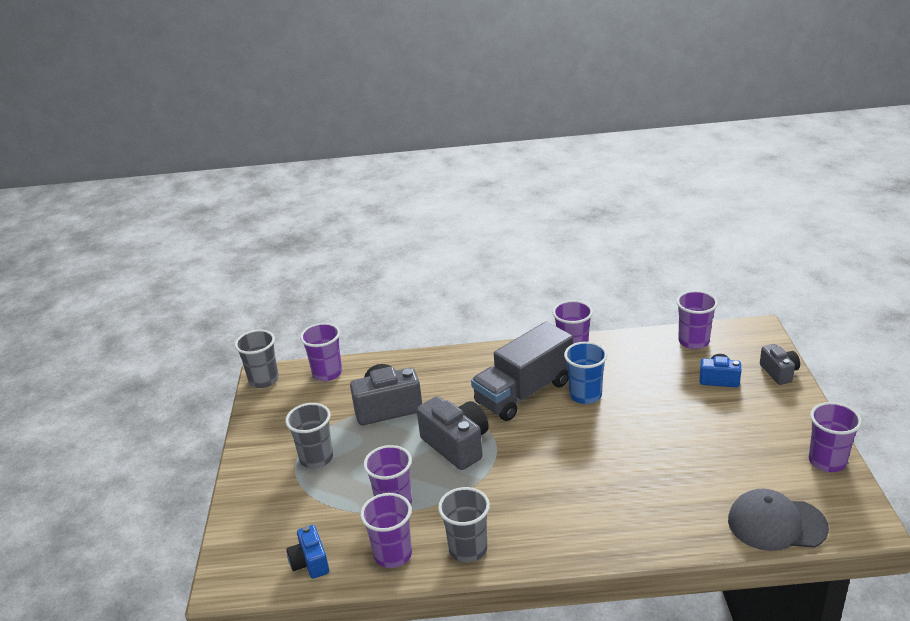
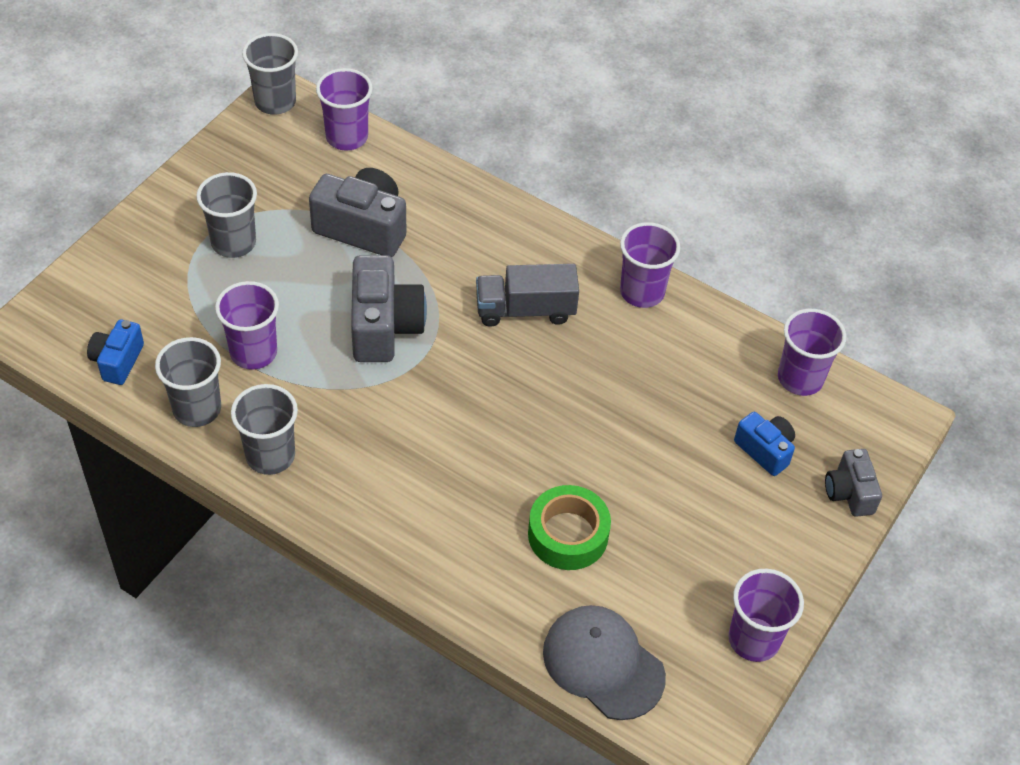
camera: 30 degrees right, 20 degrees up
(393, 555) = (197, 409): purple cup -> grey cup
(524, 392) = (525, 310): grey truck -> grey truck, size x0.66
(585, 395) = (588, 361): blue cup -> none
(678, 477) = (568, 535): none -> green tape
(779, 372) = (849, 493): grey camera -> grey camera turned 150 degrees clockwise

